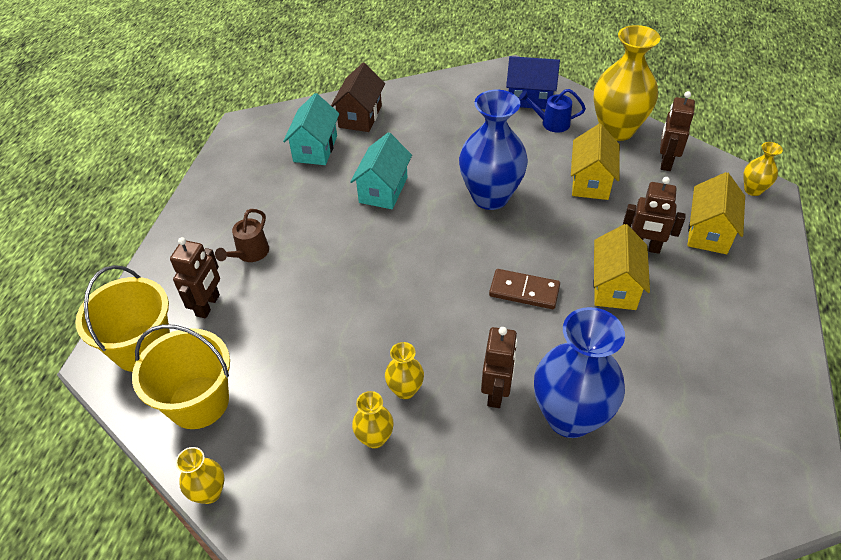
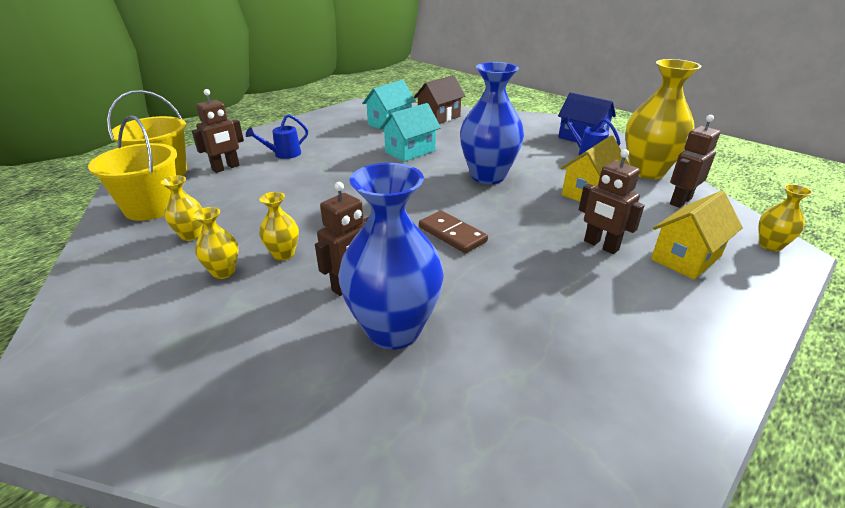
camera: 30 degrees right, 15 degrees down
(209, 492) = (85, 253): yellow vase -> yellow vase (191, 235)
(249, 254) = (283, 154): brown watering can -> blue watering can
(614, 286) = (541, 260): yellow house -> none

